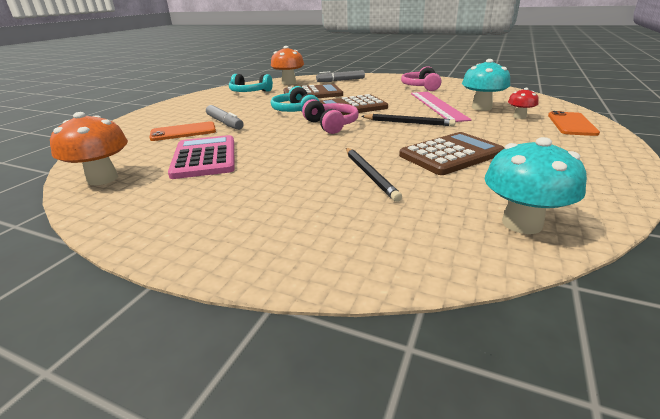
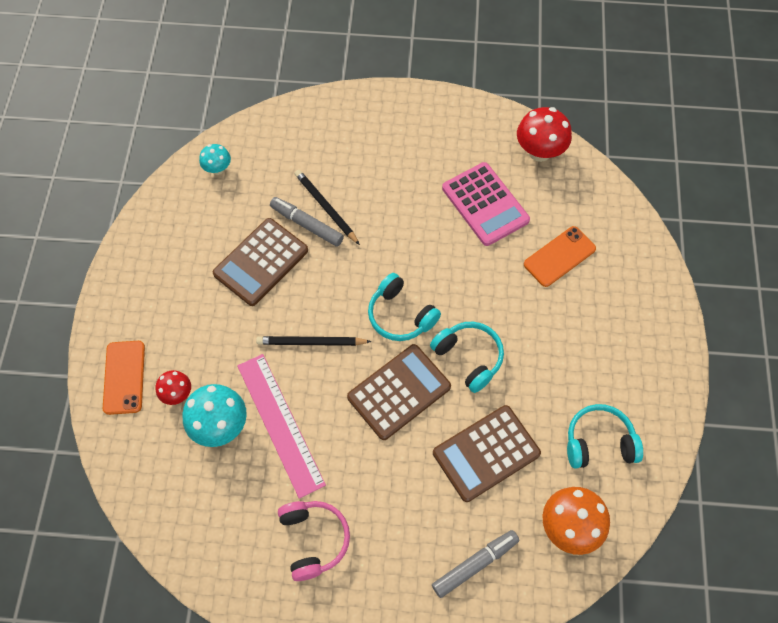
camera: 160 degrees right, 35 degrees up
(102, 179) = (539, 152): orange mushroom -> red mushroom
(224, 123) = (534, 294): grey marker -> grey marker (307, 225)
(331, 125) = (400, 315): pink headphones -> turquoise headphones
(522, 223) = (218, 169): turquoise mushroom -> turquoise mushroom, size x0.57

